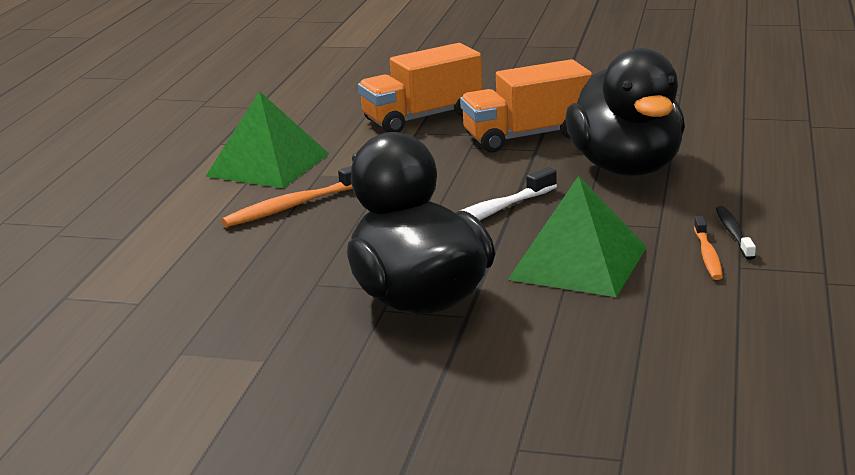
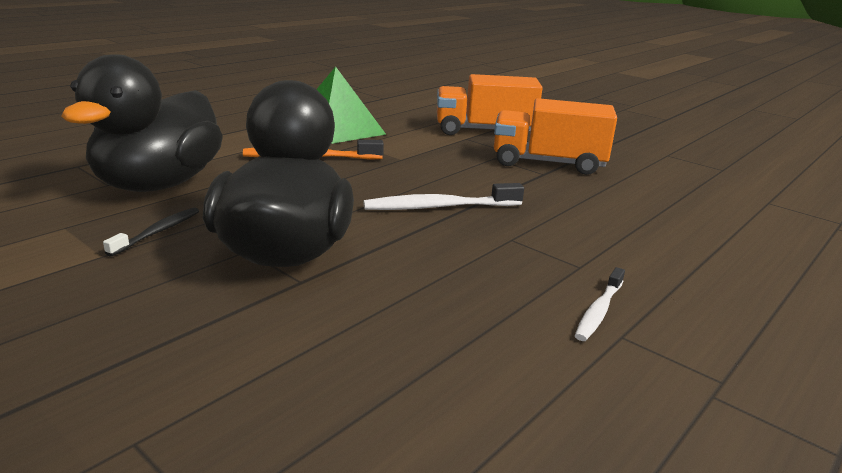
camera: 25 degrees right, 0 degrees up
(578, 263) = (461, 272): green pyramid -> none
(626, 168) = (606, 209): black duck -> black duck (159, 184)
(707, 255) = (599, 311): orange toothbrush -> white toothbrush
(734, 233) = (651, 300): black toothbrush -> black toothbrush (157, 232)

